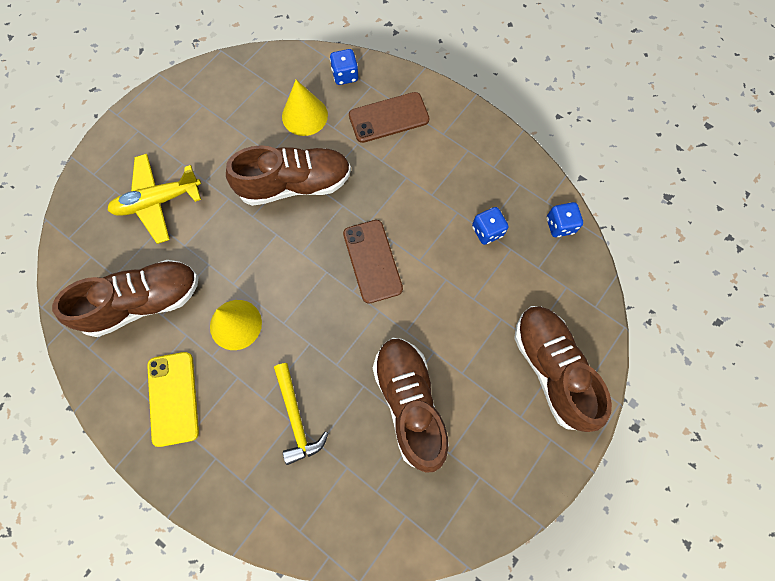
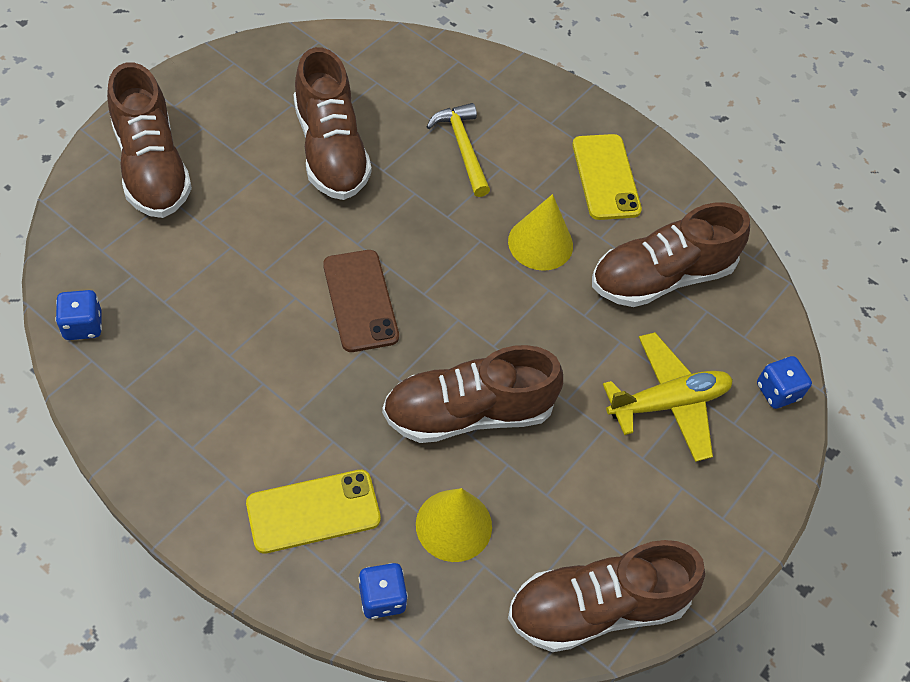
camera: 175 degrees right, 15 degrees down
(223, 77) = (596, 608): none -> brown shoe
(388, 117) = (313, 511): brown phone -> yellow phone
(487, 231) = (191, 326): blue dice -> blue dice (777, 391)

